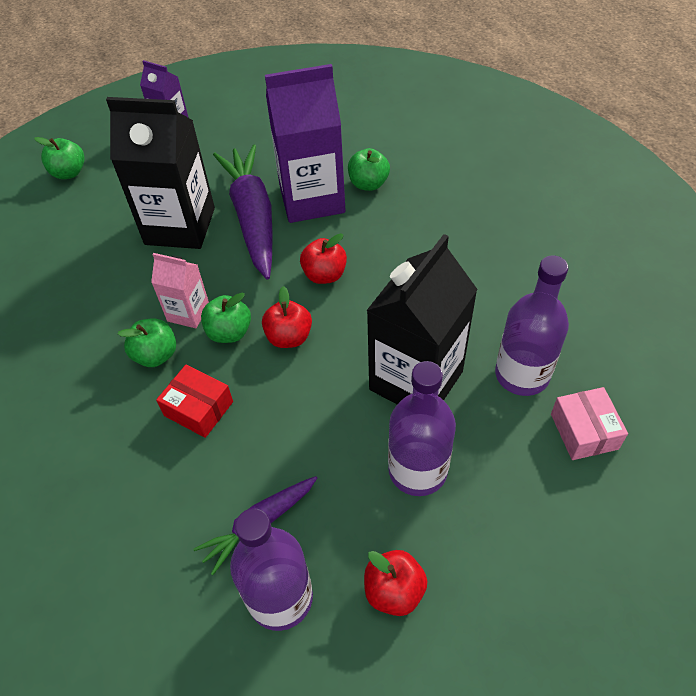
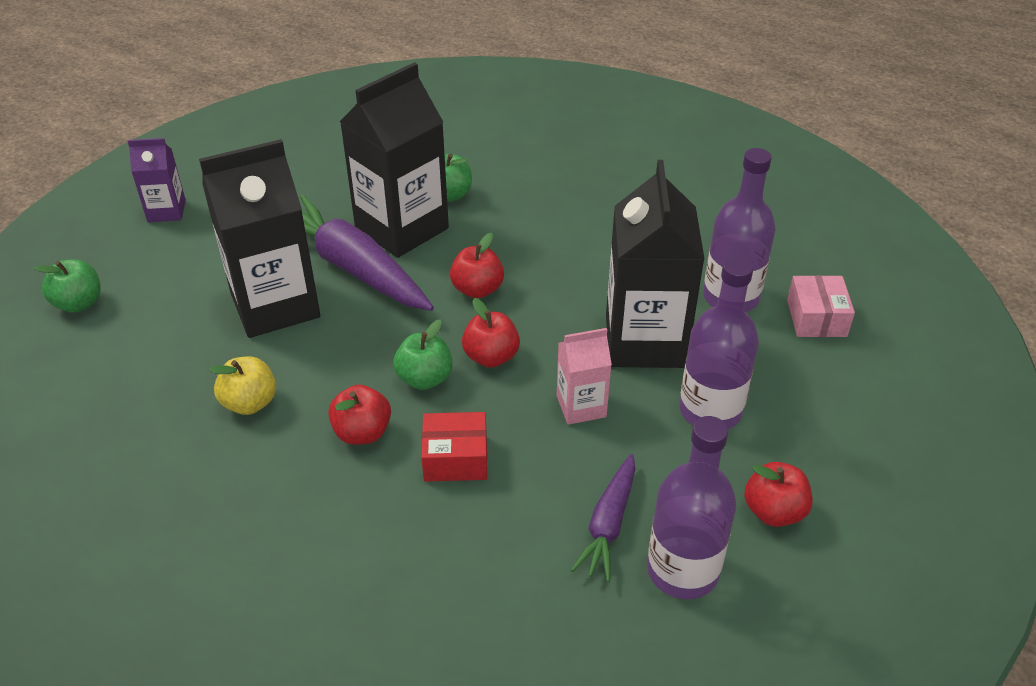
camera: 35 degrees left, 10 degrees down
(107, 296) = (250, 403): none -> yellow apple
(156, 355) = (362, 432): green apple -> red apple
(188, 313) = (362, 380): pink carton -> pink carton (581, 406)
(312, 199) = (401, 228): purple carton -> black carton
(584, 431) = (816, 318): pink box -> pink box turned 45 degrees clockwise

